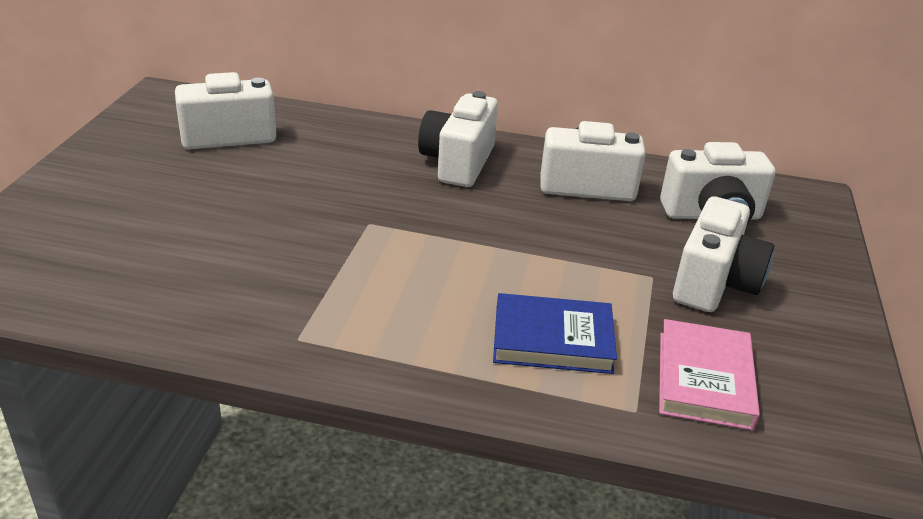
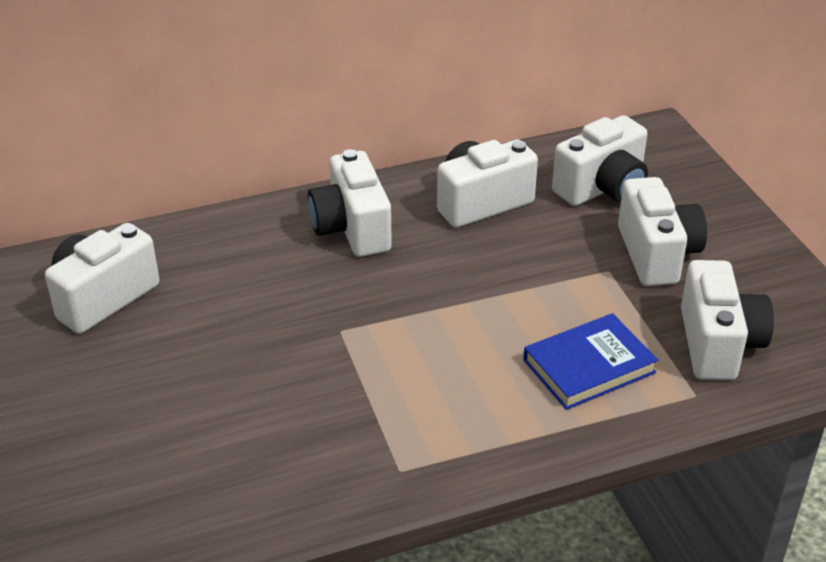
camera: 30 degrees left, 5 degrees up
(704, 379) = (718, 344): pink book -> white camera

